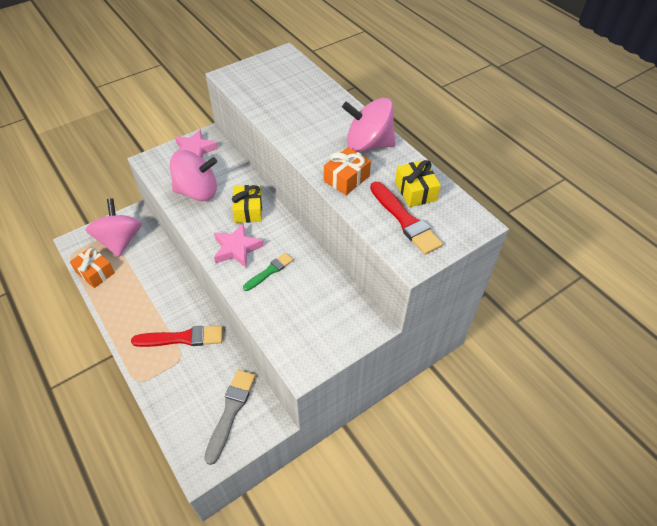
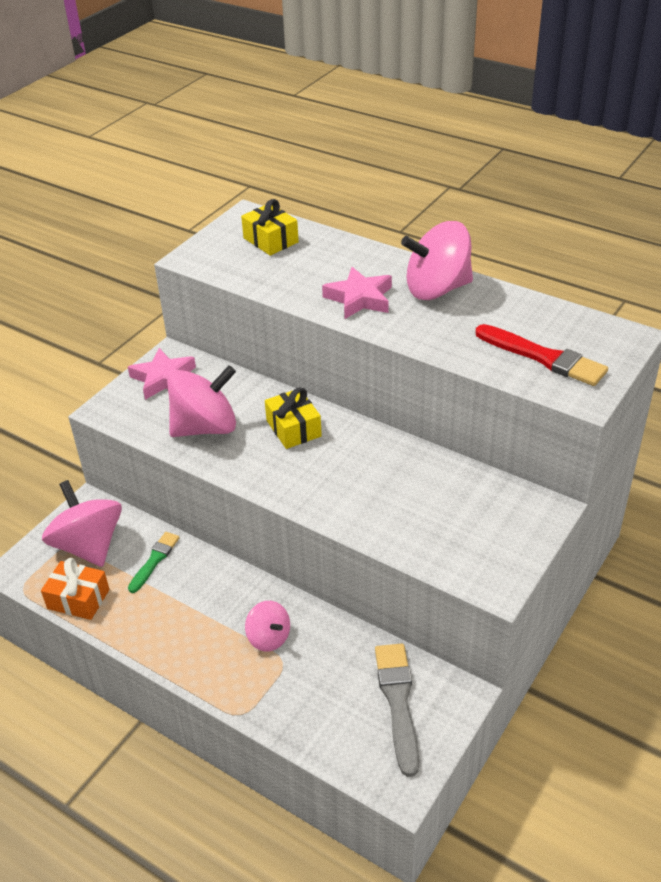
camera: 20 degrees left, 10 degrees down
(182, 338) = (269, 638): red brush -> pink spinning top
(237, 249) = (311, 478): pink star -> pink star (359, 298)
(269, 271) = (374, 491): green brush -> green brush (154, 560)
(346, 178) = (439, 333): orange gift -> none
(415, 191) = (532, 323): yellow gift -> yellow gift (270, 240)

